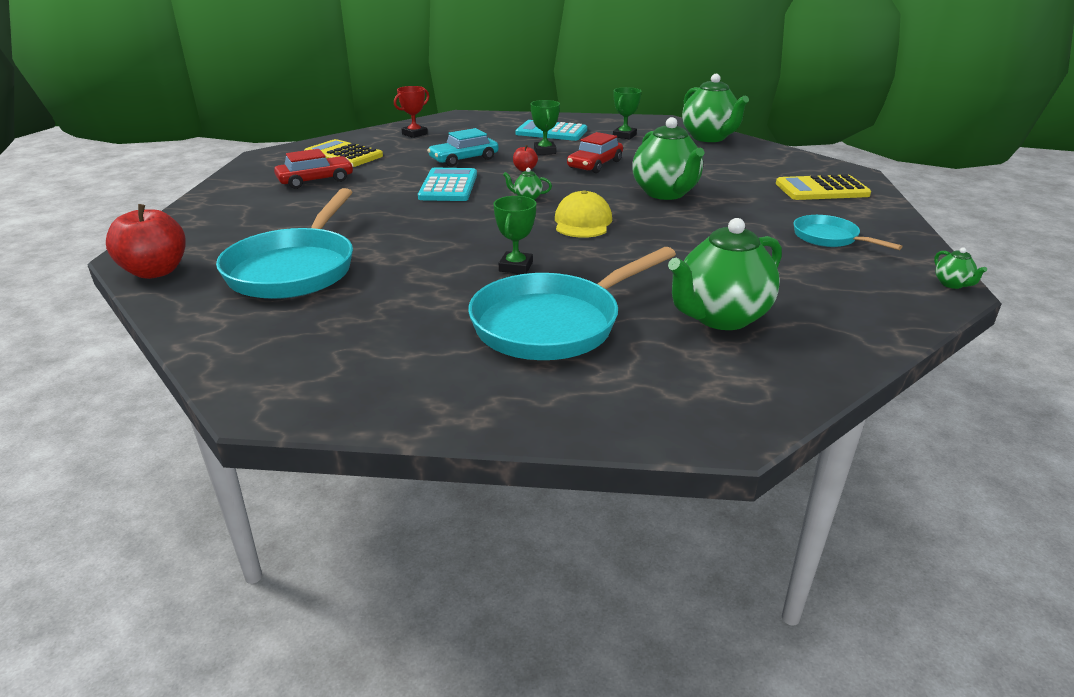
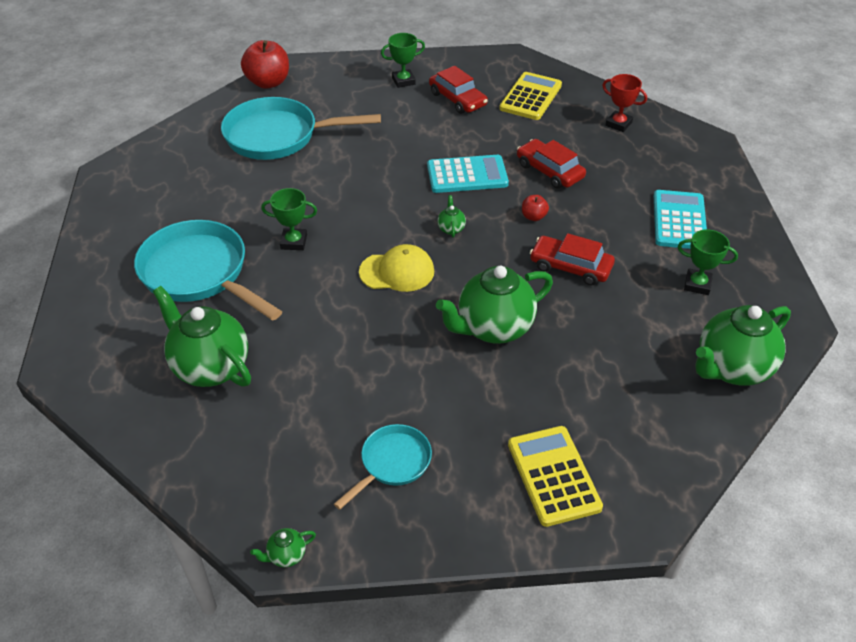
camera: 80 degrees right, 15 degrees up
(464, 159) = (549, 171): turquoise car -> red car
(545, 151) = (602, 224): green trophy -> green trophy (403, 81)

